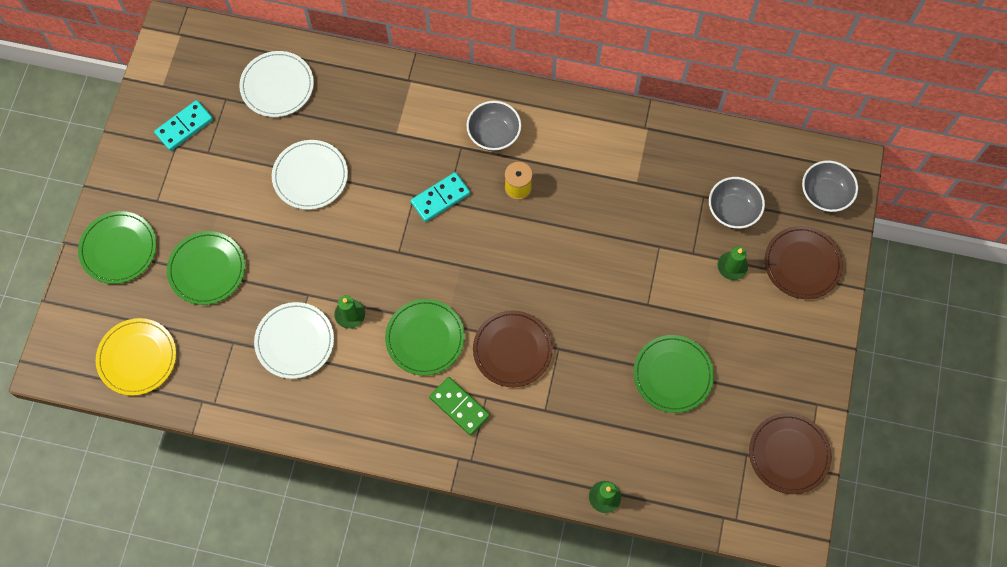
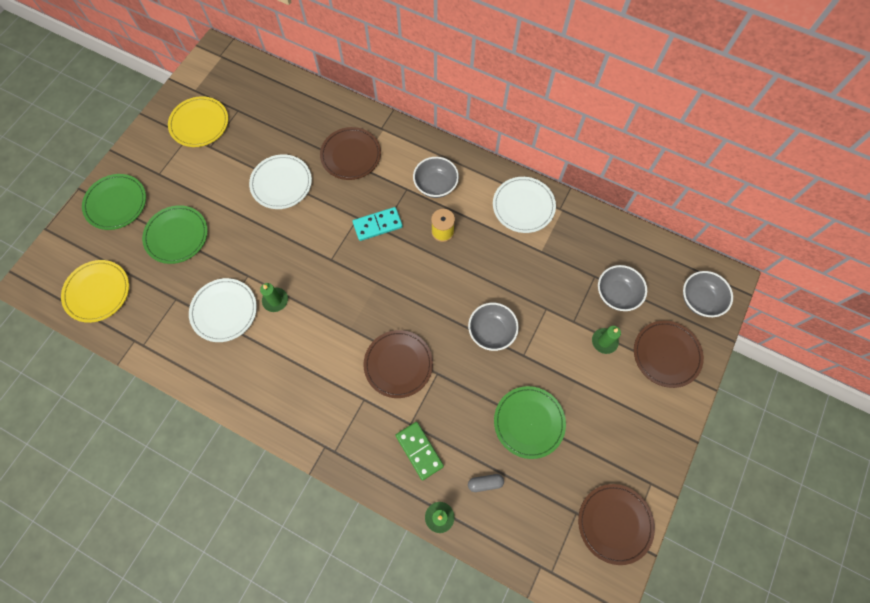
camera: 15 degrees right, 0 degrees up
(184, 126) = (199, 123): turquoise domino -> yellow plate
(277, 86) = (279, 110): white plate -> white plate (523, 206)
(382, 122) = (351, 155): none -> brown plate
(425, 338) = (329, 335): green plate -> none
(459, 407) = (339, 401): green domino -> green domino (419, 451)
(605, 287) = (491, 331): none -> grey bowl
(643, 450) = (485, 483): none -> grey capsule

